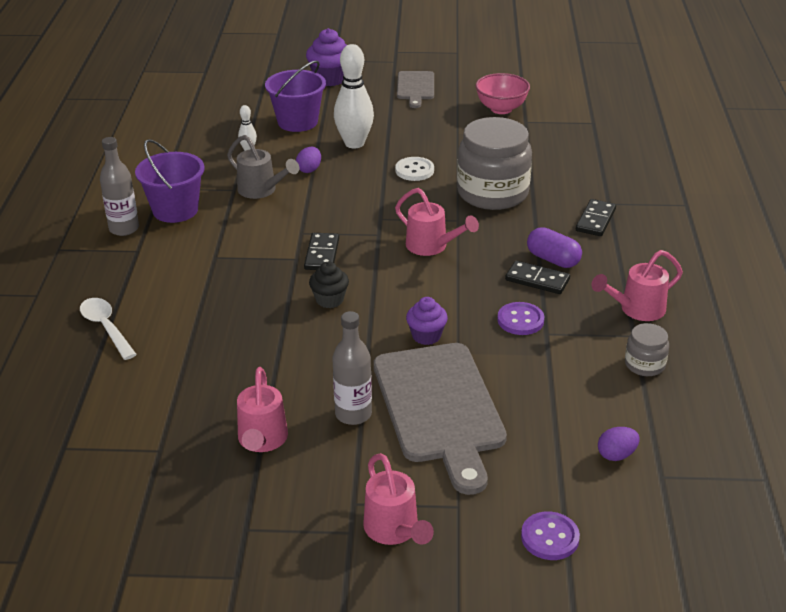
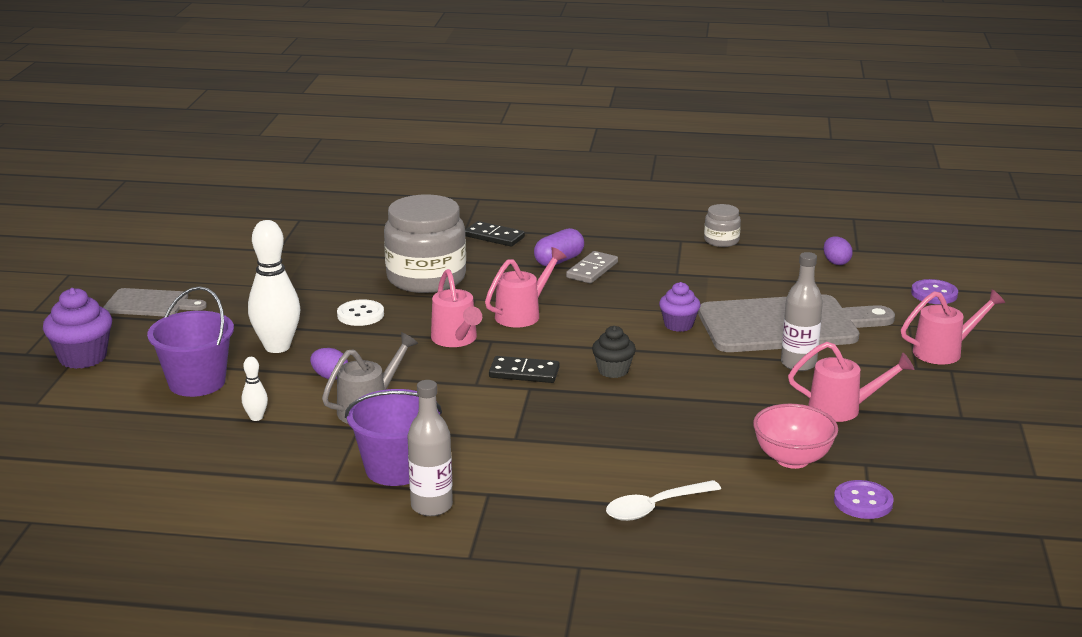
camera: 85 degrees left, 10 degrees down
(501, 109) = (240, 260): pink bowl -> pink bowl (792, 459)
(520, 320) = (656, 282): purple button -> purple button (863, 502)
(537, 280) = (592, 270): black domino -> grey domino
(637, 309) = (643, 235): pink watering can -> pink watering can (456, 339)

